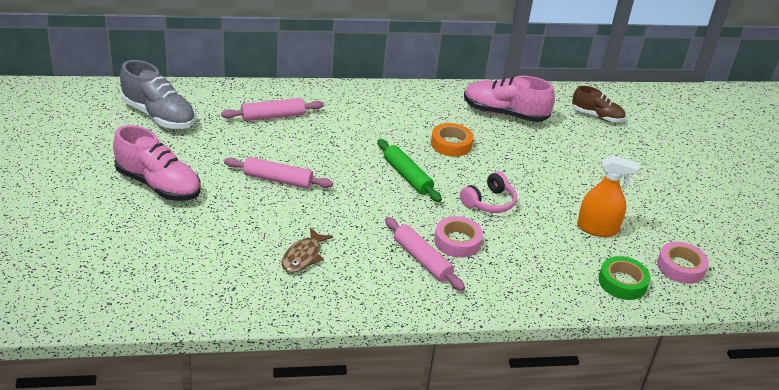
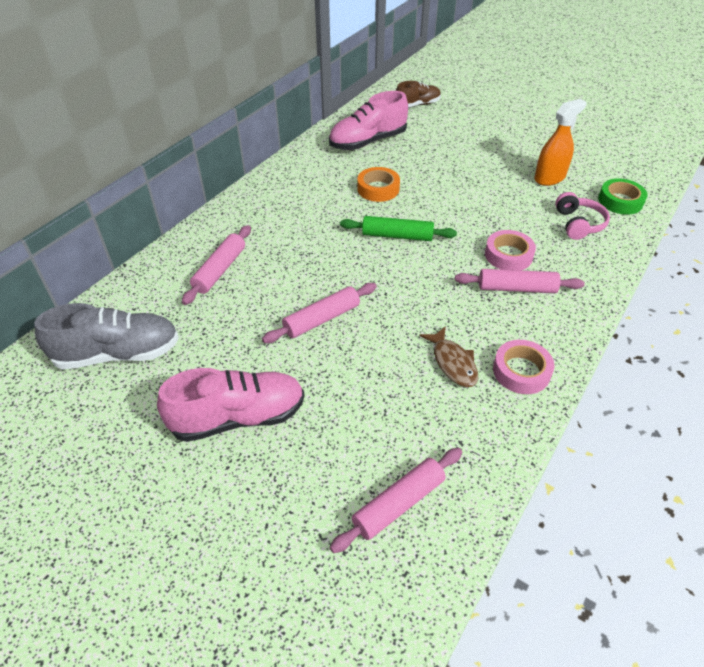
camera: 45 degrees left, 10 degrees up
(157, 280) = (399, 504): none -> pink rolling pin
(489, 202) = (473, 211): pink headphones -> pink headphones (578, 224)
(680, 267) = (621, 167): pink tape -> pink tape (521, 371)

